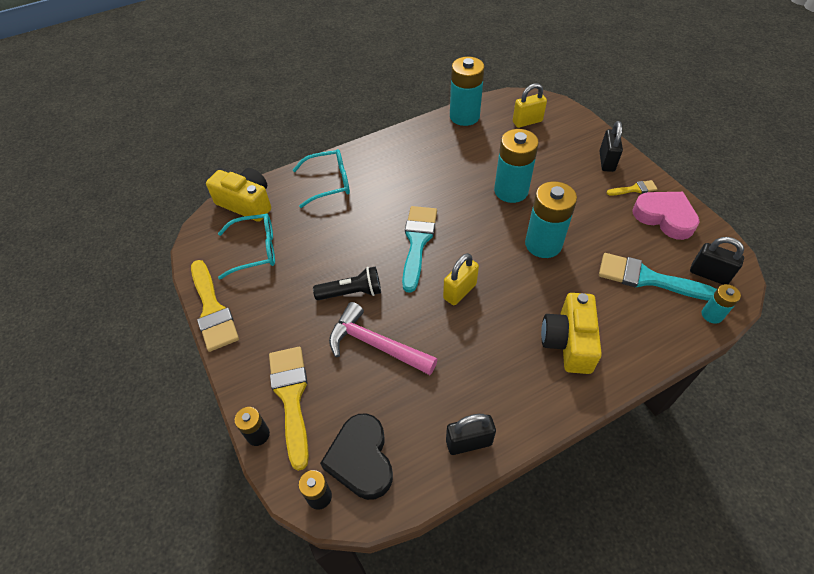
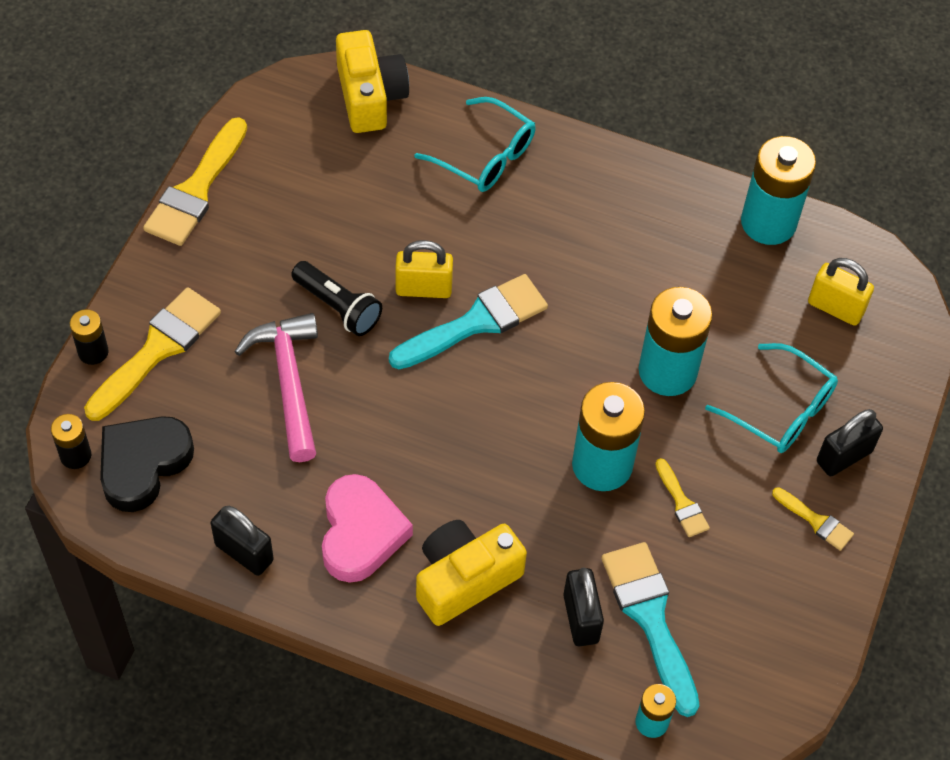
camera: 45 degrees right, 5 degrees up
(255, 250) = (310, 164): turquoise glasses -> turquoise glasses (781, 410)
(459, 291) = (439, 418): yellow padlock -> yellow padlock (423, 289)
(588, 228) = (682, 503): none -> yellow brush
(664, 217) = (791, 586): pink heart -> pink heart (360, 533)
(709, 274) = (725, 689): black padlock -> black padlock (580, 618)

